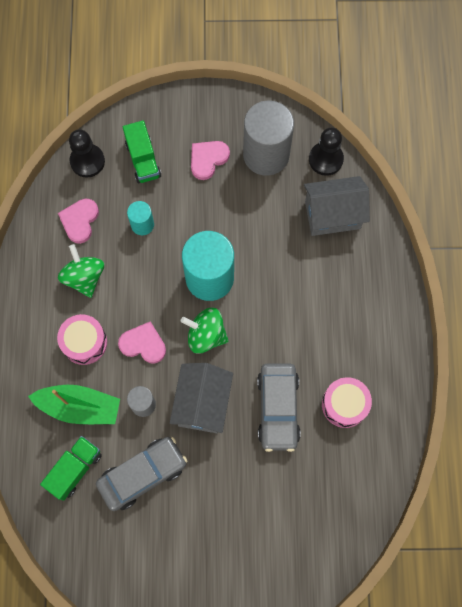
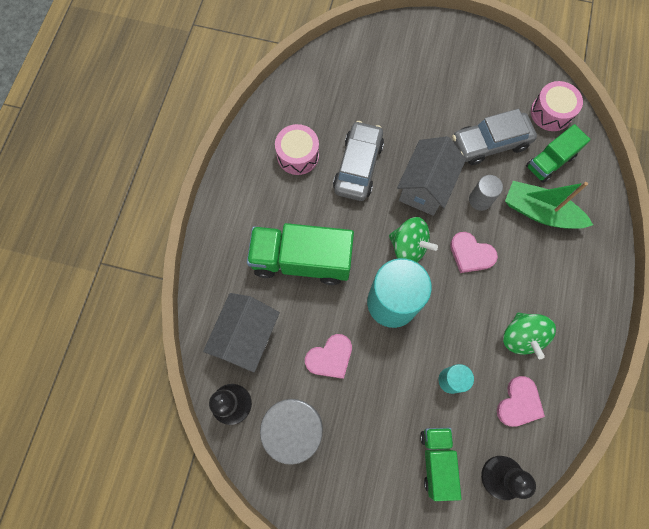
camera: 165 degrees left, 0 degrees up
(84, 342) = (528, 270): pink drum -> pink drum (551, 113)
(208, 159) = (362, 440): pink heart -> pink heart (330, 357)
(305, 295) = (302, 260): none -> green truck
(332, 215) = (247, 337): grey house -> grey house turned 75 degrees counterclockwise

